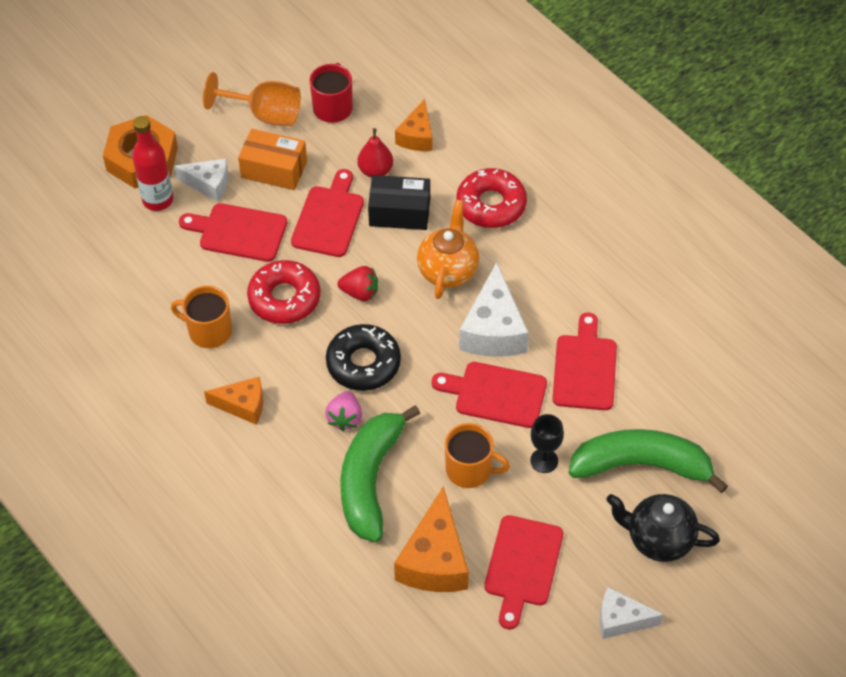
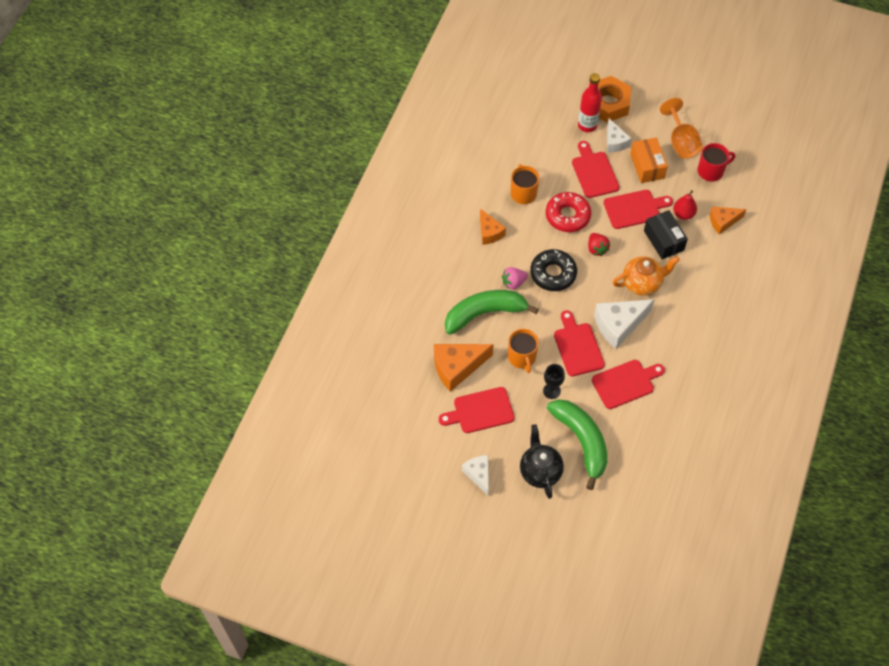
camera: 60 degrees right, 5 degrees up
(491, 205) = (703, 282): red donut -> none

